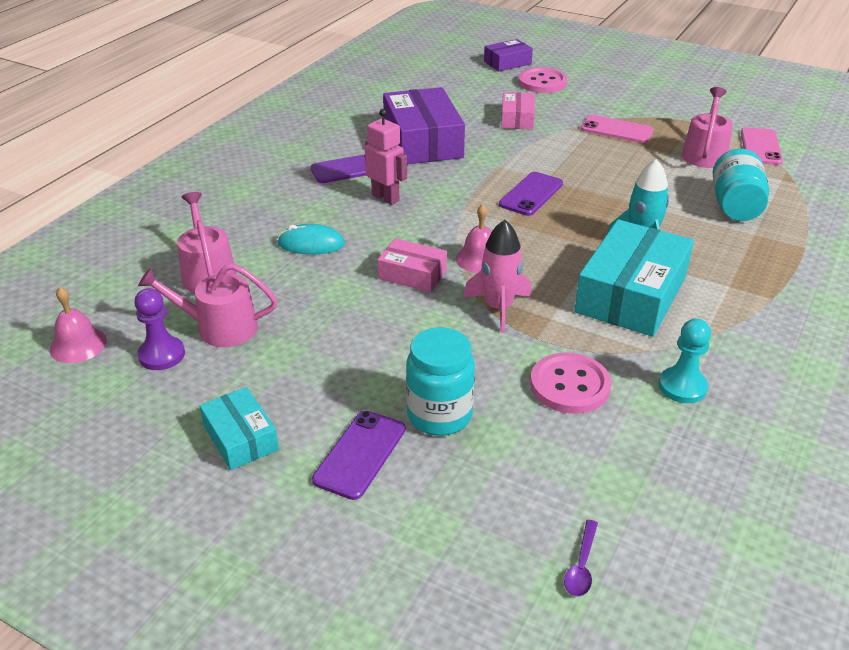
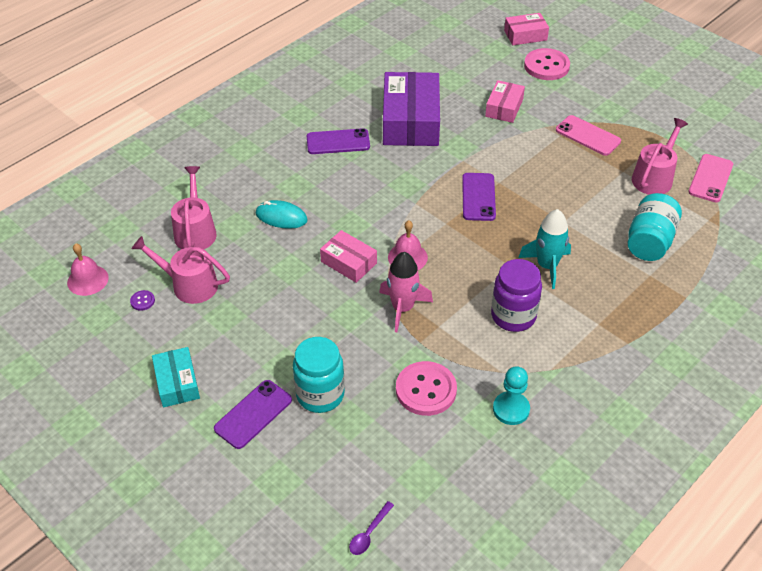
camera: 15 degrees right, 10 degrees up
(162, 355) = (142, 301): purple pawn -> purple button
(386, 198) = (356, 179): pink robot -> none
(507, 63) = (525, 35): purple box -> pink box
(531, 194) = (478, 197): purple phone -> purple phone turned 45 degrees counterclockwise
(631, 294) = (513, 316): turquoise box -> purple jar

